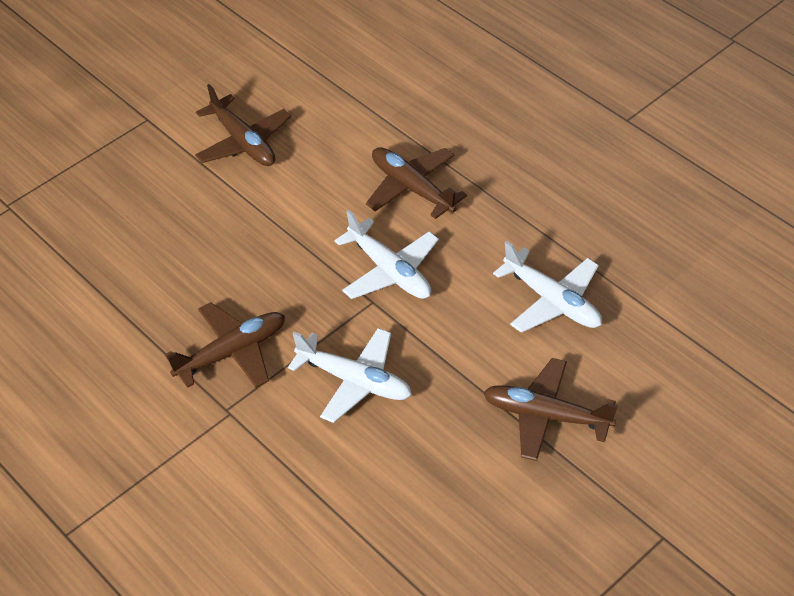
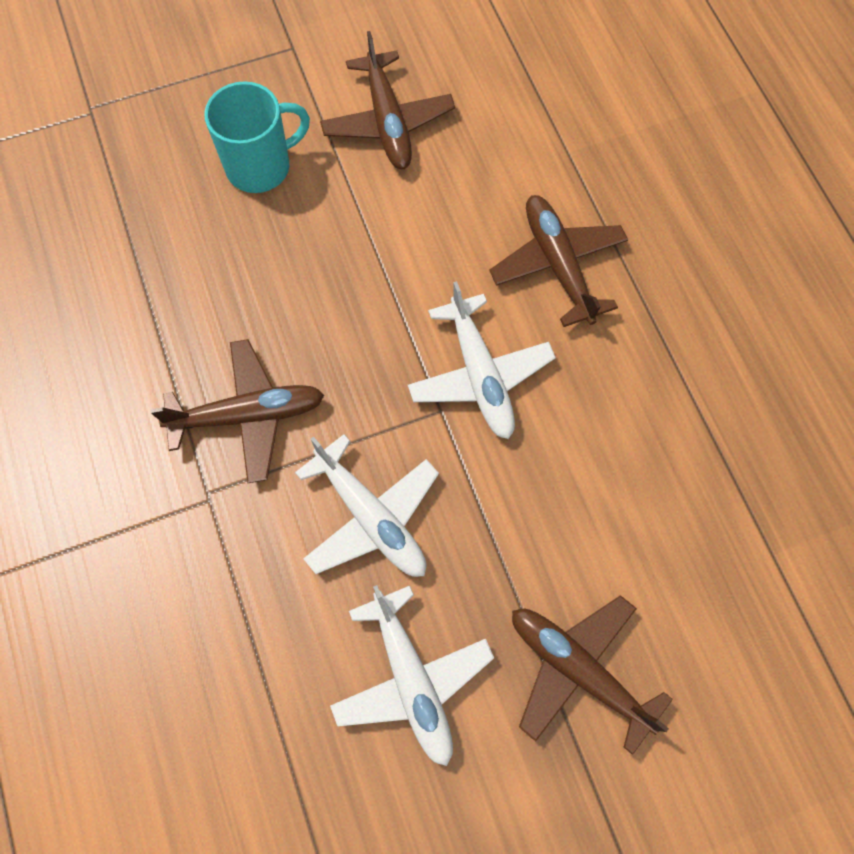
camera: 20 degrees right, 20 degrees up
(161, 200) = (260, 167): none -> turquoise mug
(553, 301) = (659, 502): white plane -> white plane (411, 680)

